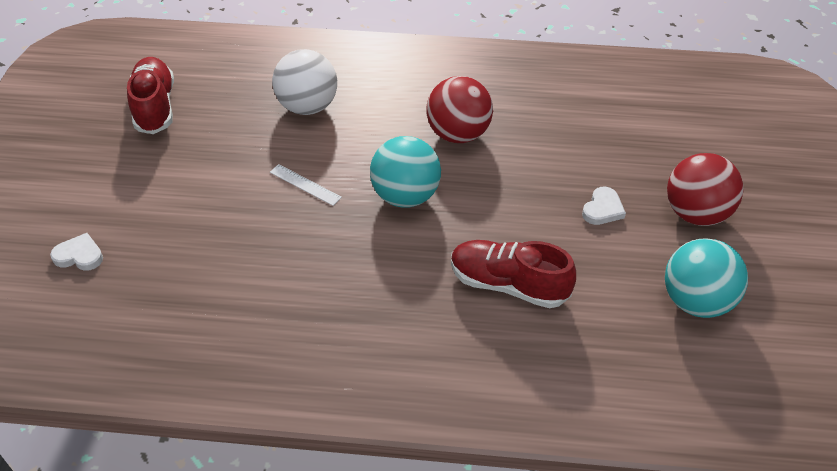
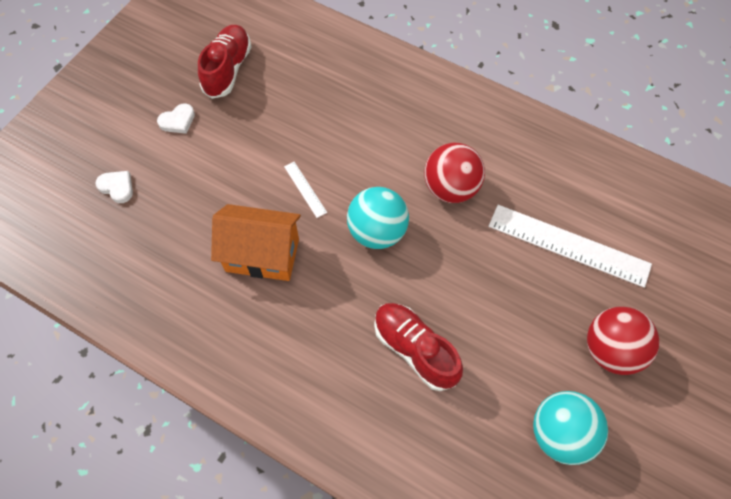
camera: 25 degrees right, 15 degrees up
(291, 259) = (262, 255): none -> orange house
(308, 107) = (343, 113): white ball -> none
(601, 142) = (568, 245): none -> white ruler
(602, 209) = (532, 312): white heart -> white heart (178, 121)

